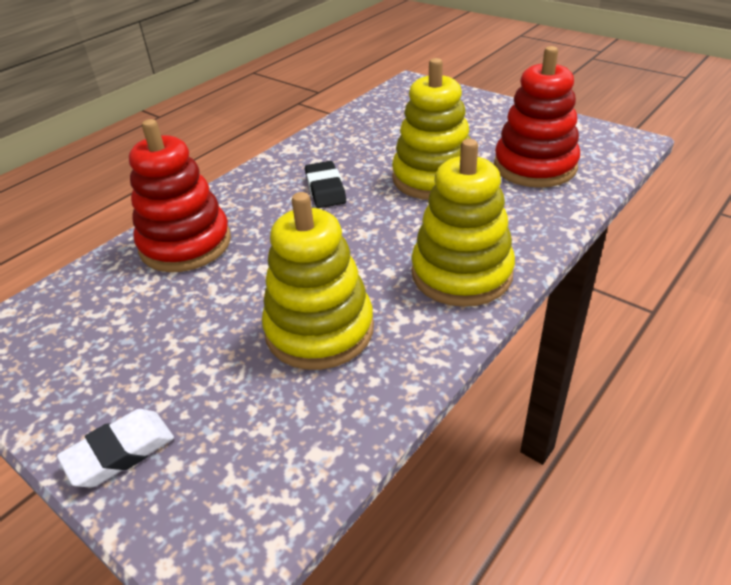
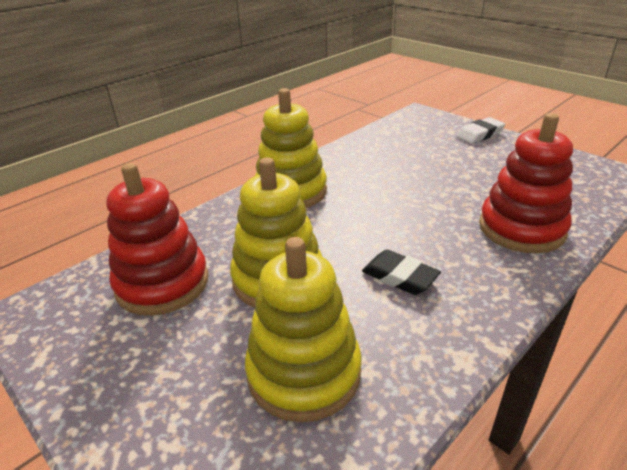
camera: 175 degrees left, 5 degrees down
(319, 330) = (390, 169): yellow stacking toy -> yellow stacking toy (304, 372)
(325, 189) = (399, 277): black eraser -> black eraser turned 45 degrees counterclockwise

